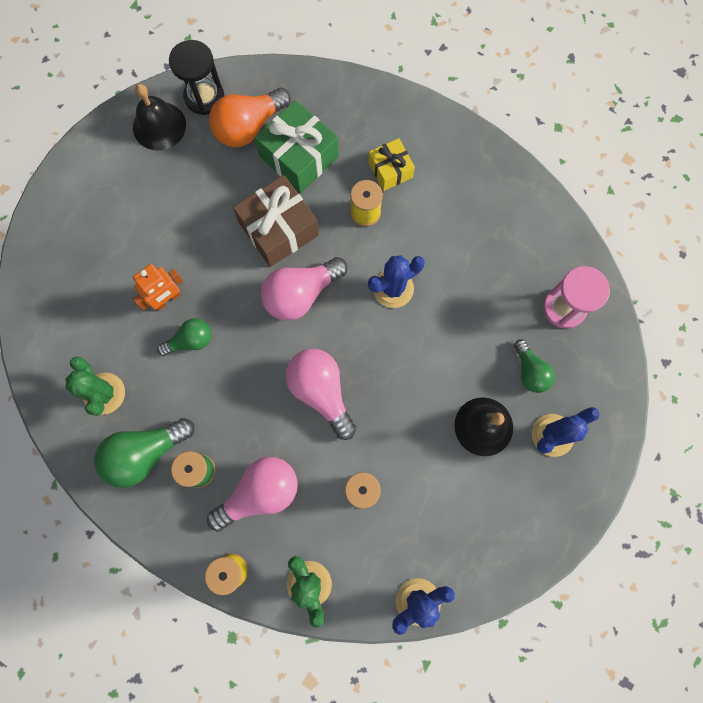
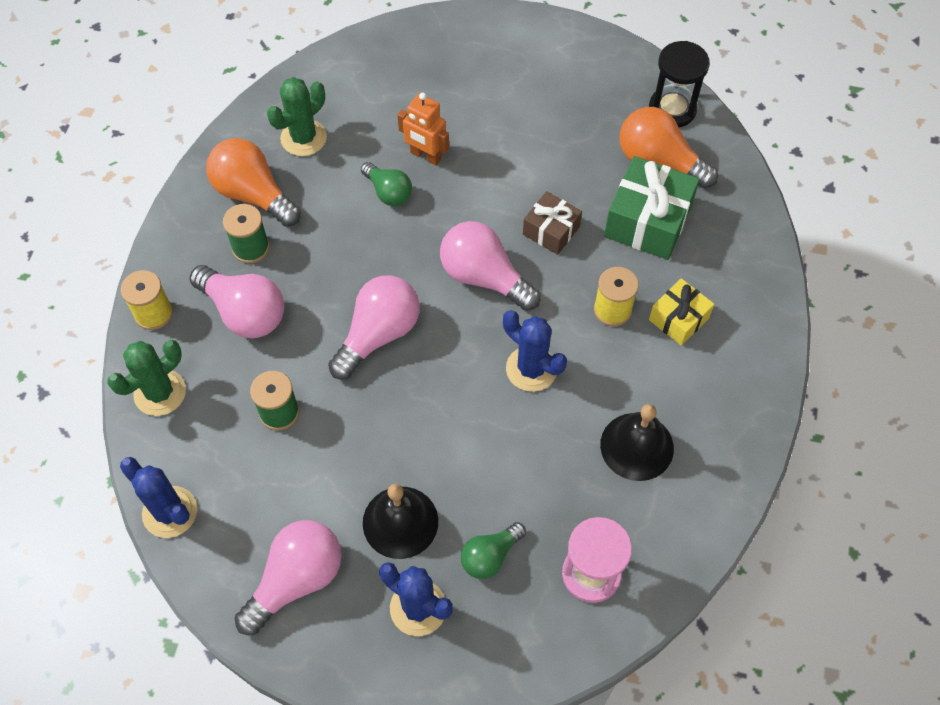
camera: 70 degrees right, 15 degrees down
(145, 453) = (253, 194): green light bulb -> orange light bulb
(159, 126) = (617, 82): black bell -> black bell (637, 446)
(279, 229) = (551, 230): brown gift -> brown gift, size x0.59
(504, 517) = (296, 580): none -> pink light bulb

